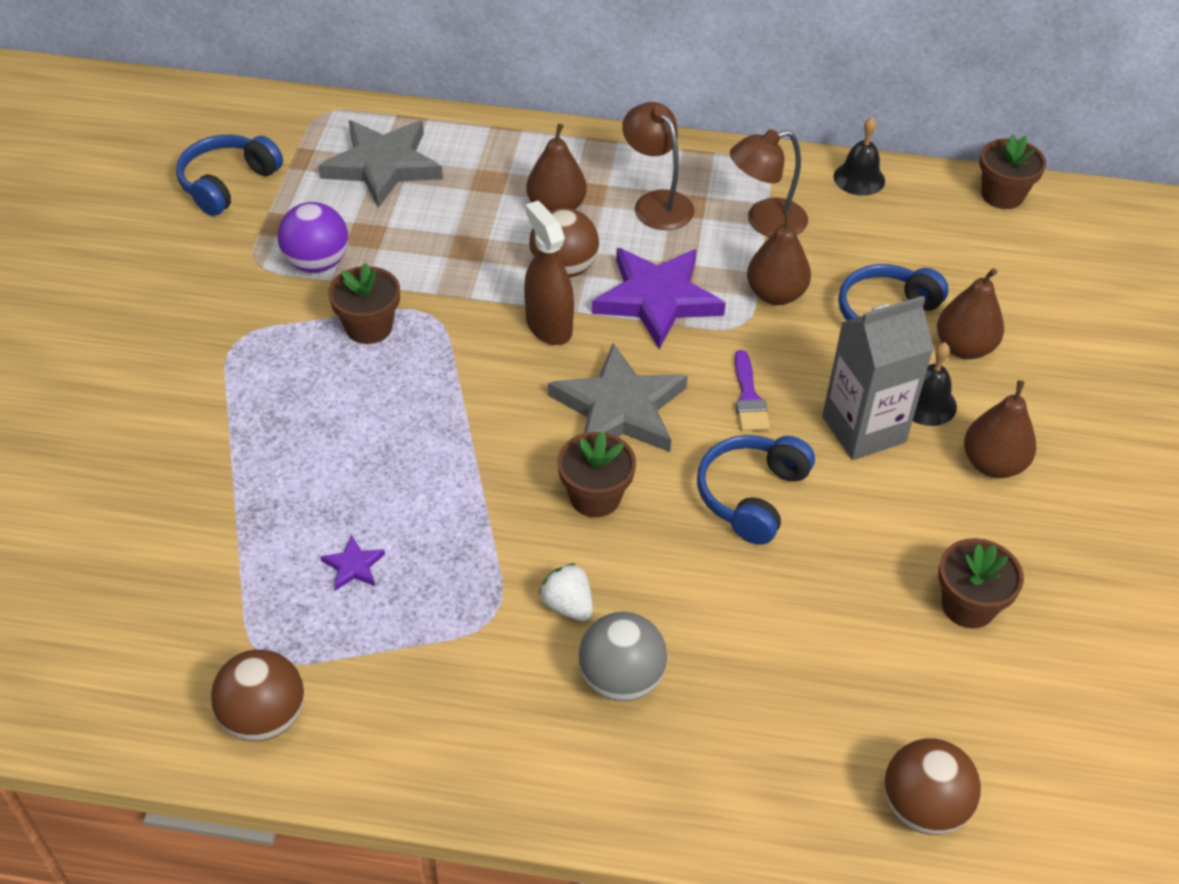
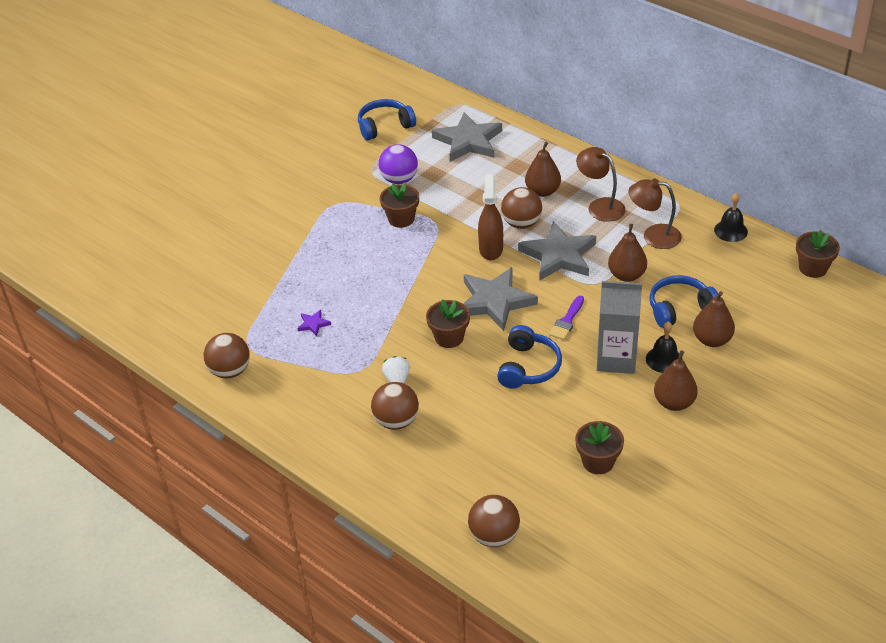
camera: 35 degrees right, 5 degrees down
(621, 679) = (396, 421): grey ball -> brown ball
(656, 203) = (600, 206): brown lamp -> brown lamp turned 45 degrees counterclockwise
(657, 299) = (559, 255): purple star -> grey star
(751, 495) = (528, 367): blue headphones -> blue headphones turned 135 degrees clockwise

